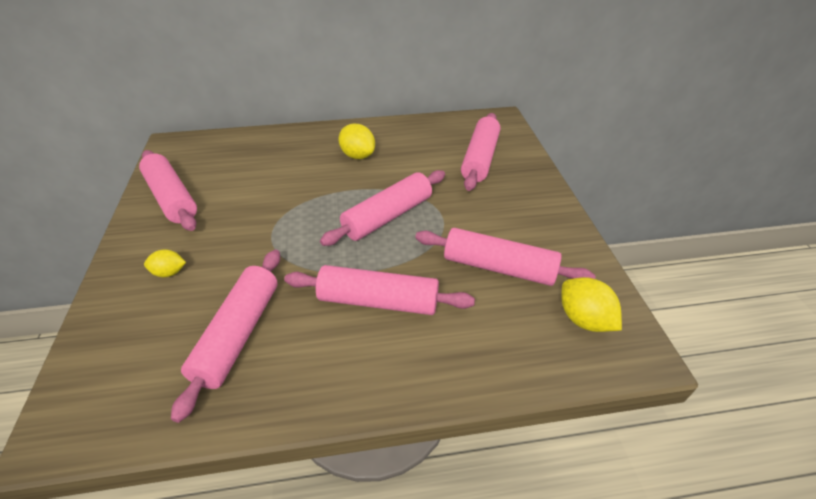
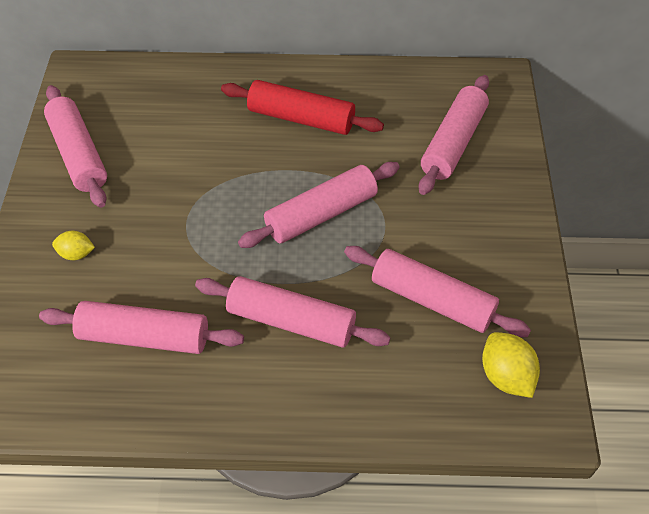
camera: 10 degrees right, 10 degrees up
(238, 334) = (144, 336): pink rolling pin -> pink rolling pin turned 75 degrees clockwise
(358, 156) = (301, 118): yellow lemon -> red rolling pin

